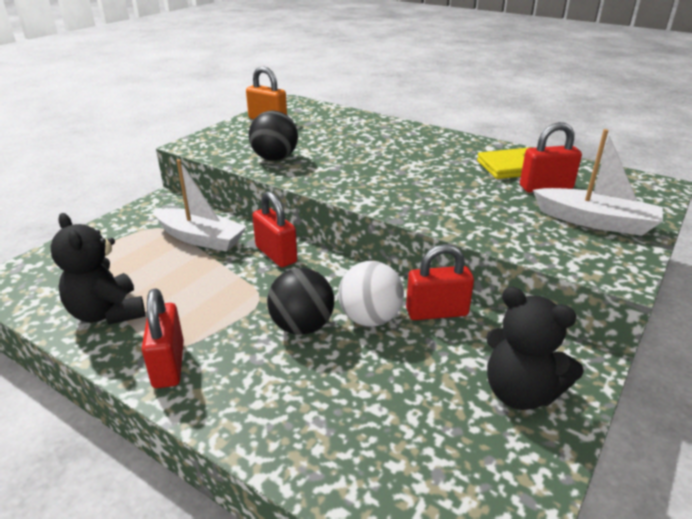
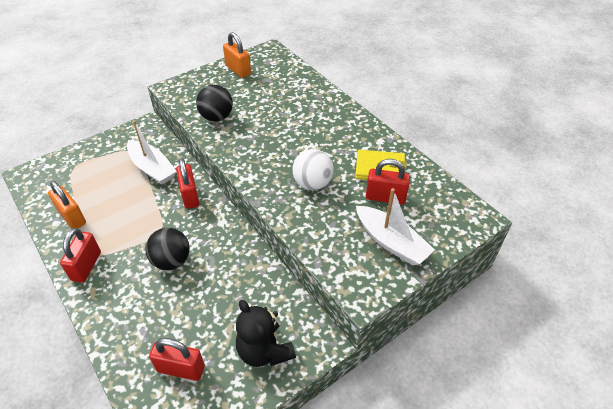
camera: 20 degrees right, 15 degrees up
(107, 313) = (72, 217): black teddy bear -> orange padlock
(370, 319) = (214, 267): white ball -> white ball (312, 183)
(437, 312) = (258, 275): red padlock -> red padlock (181, 369)

